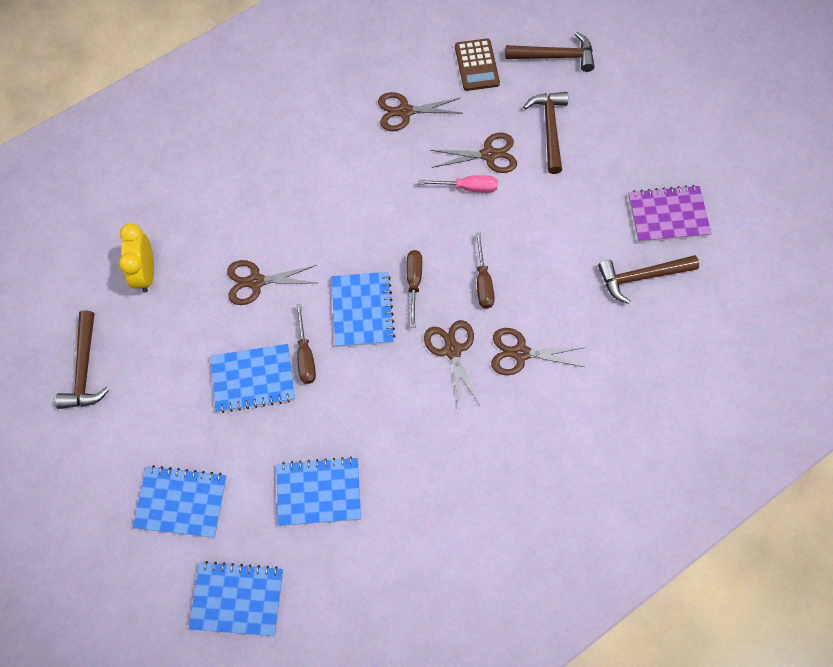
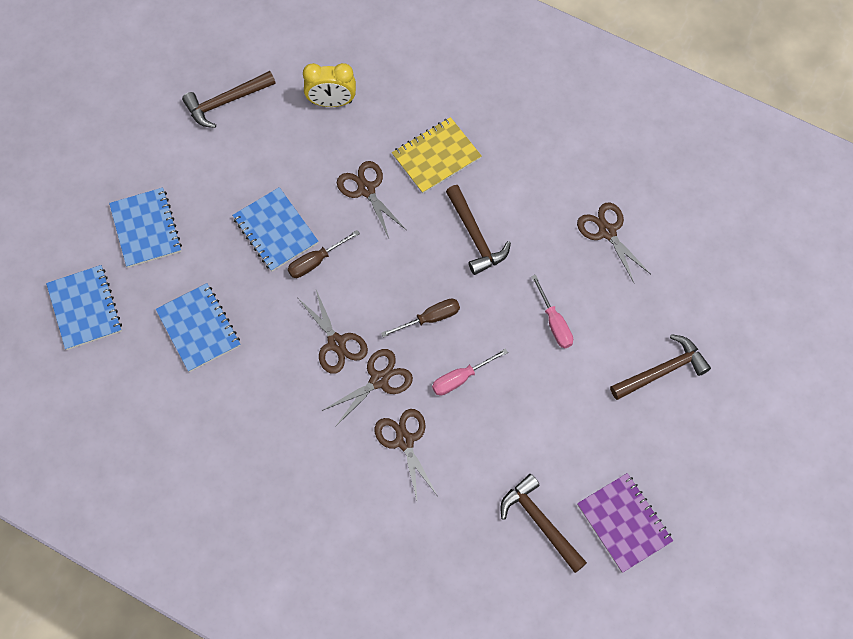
camera: 65 degrees right, 0 degrees up
(145, 273) = (331, 102): yellow clock -> yellow clock turned 150 degrees counterclockwise
(257, 209) = (436, 157): none -> yellow notebook
(362, 310) = (381, 287): blue notebook -> none
(476, 65) = (698, 273): brown calculator -> none
(483, 282) = (461, 378): brown screwdriver -> pink screwdriver
(489, 155) = (601, 326): brown scissors -> brown scissors (336, 343)
(555, 56) = (753, 342): brown hammer -> brown hammer (475, 236)

